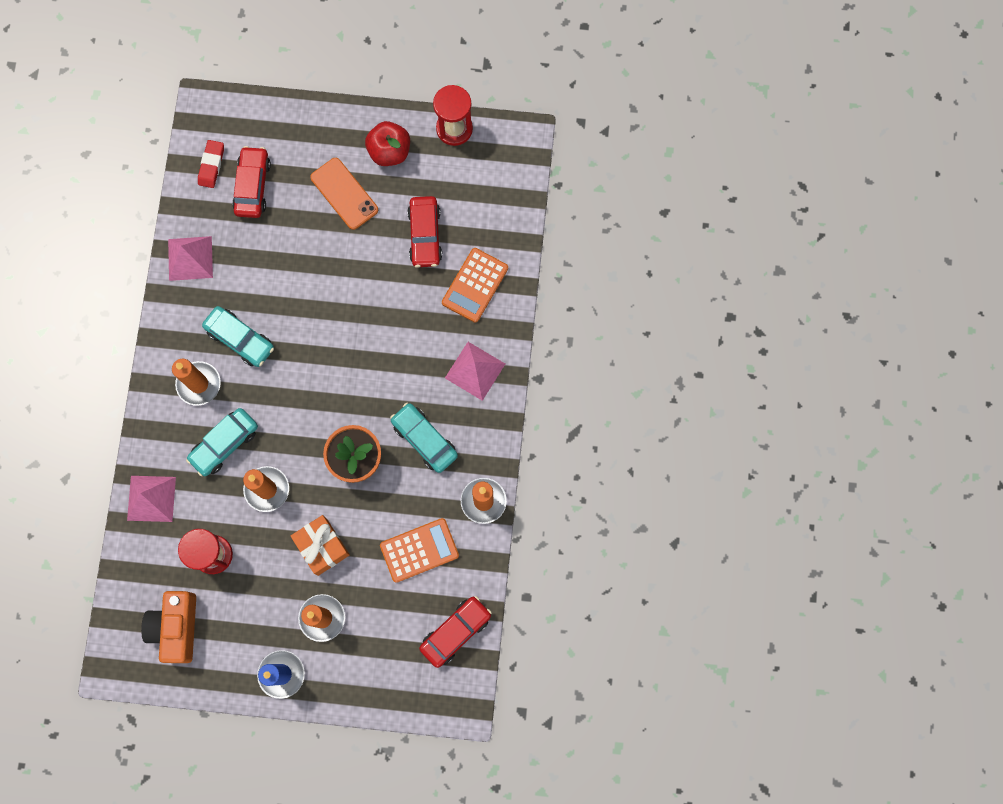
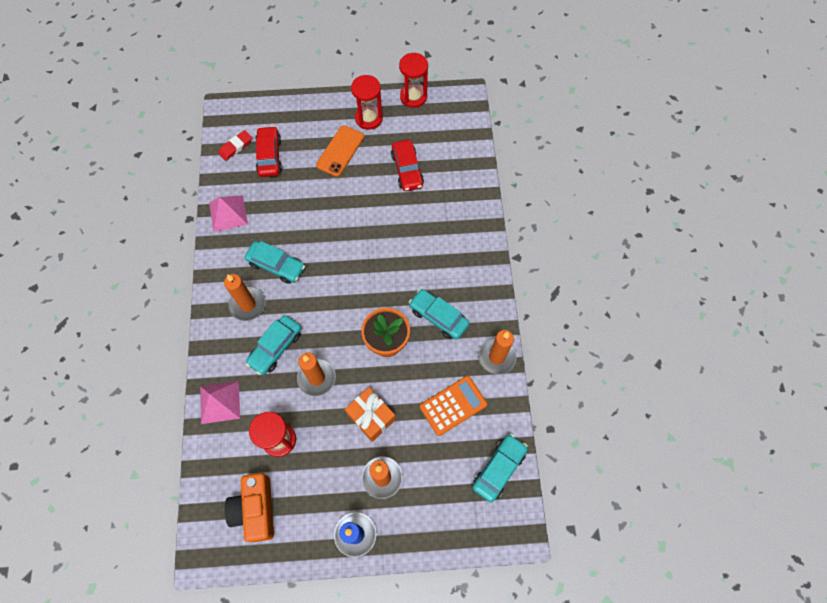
camera: 10 degrees left, 10 degrees down
(211, 165) = (236, 147): red eraser -> red eraser turned 45 degrees clockwise
(344, 194) = (340, 151): orange phone -> orange phone turned 75 degrees clockwise
(389, 151) = (369, 118): red apple -> red hourglass
(456, 632) = (499, 469): red car -> turquoise car
(475, 285) = (453, 198): orange calculator -> none
(475, 370) = (466, 259): pink pyramid -> none

